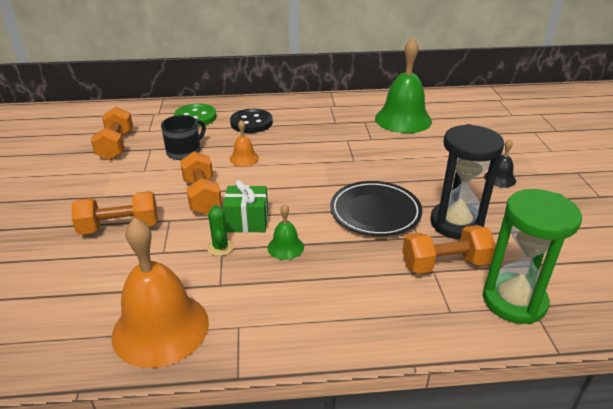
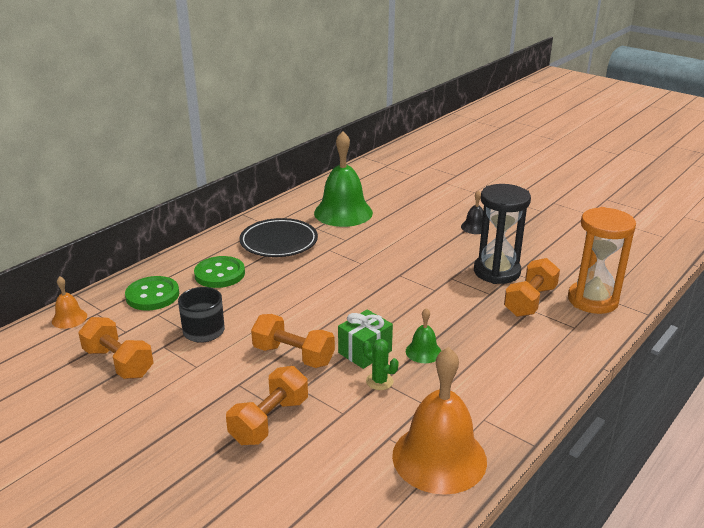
camera: 45 degrees left, 5 degrees down
(244, 158) = (271, 307): orange bell -> orange bell (69, 318)
(251, 123) = (219, 274): black button -> green button
(375, 212) = (439, 293): black plate -> black plate (279, 242)
(514, 301) = (592, 300): green hourglass -> orange hourglass

